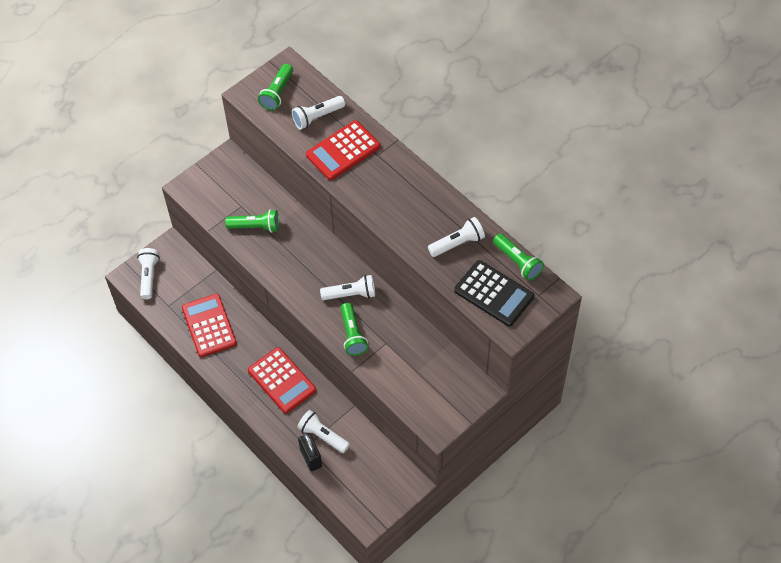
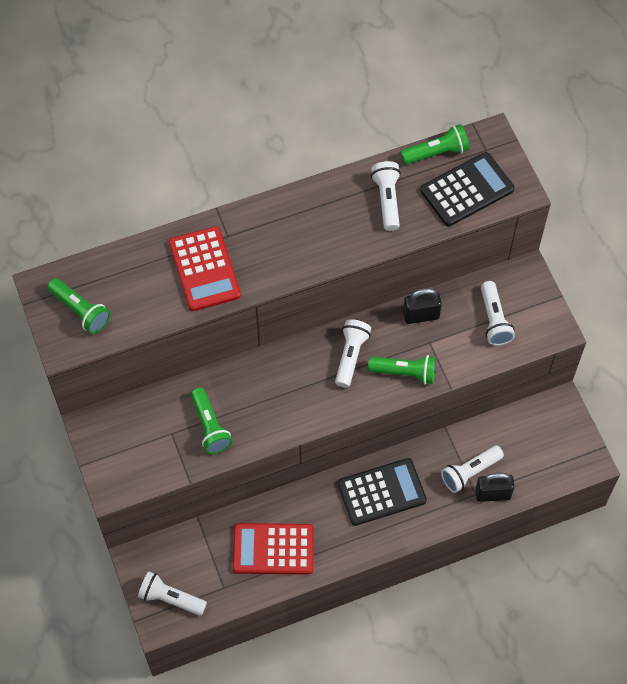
camera: 70 degrees left, 5 degrees up
(255, 226) = (210, 426): green flashlight -> green flashlight turned 135 degrees clockwise
(281, 380) = (382, 492): red calculator -> black calculator
(317, 117) = (140, 280): white flashlight -> white flashlight (494, 320)
(407, 329) = (421, 315): none -> black padlock

